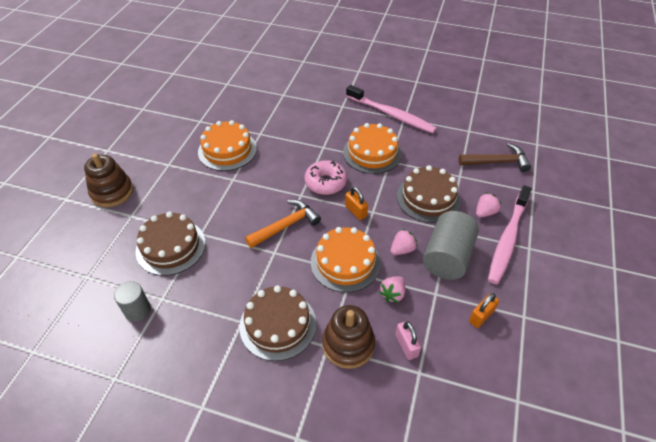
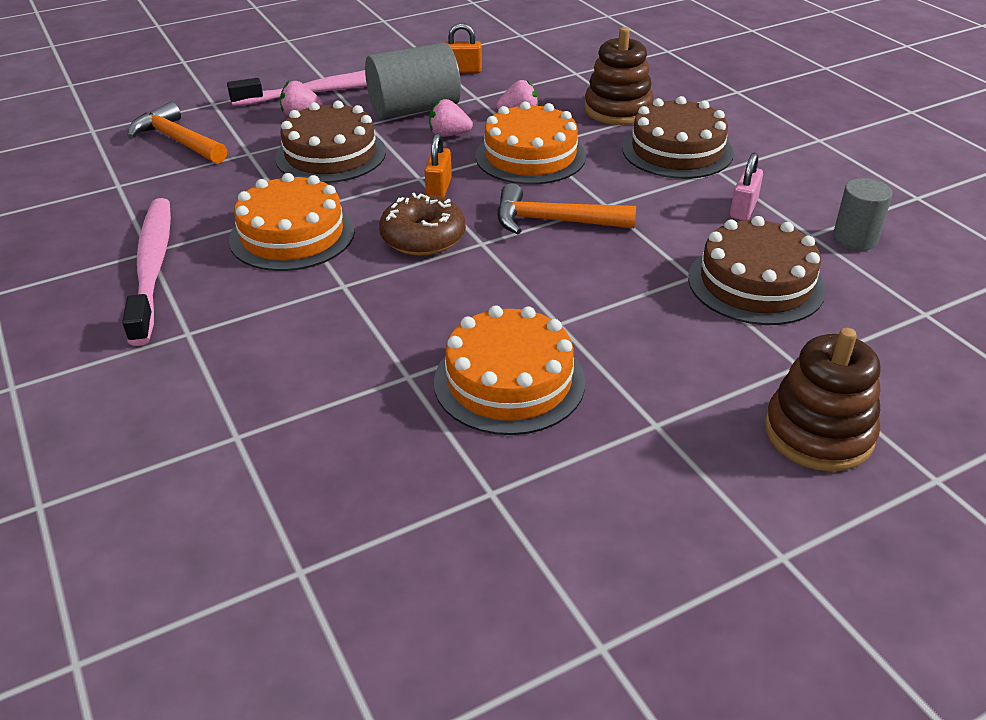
camera: 135 degrees left, 10 degrees down
(325, 182) = (423, 237): pink donut -> brown donut
(406, 345) = (562, 87): pink padlock -> pink padlock (743, 209)
(497, 162) = (178, 140): brown hammer -> orange hammer

